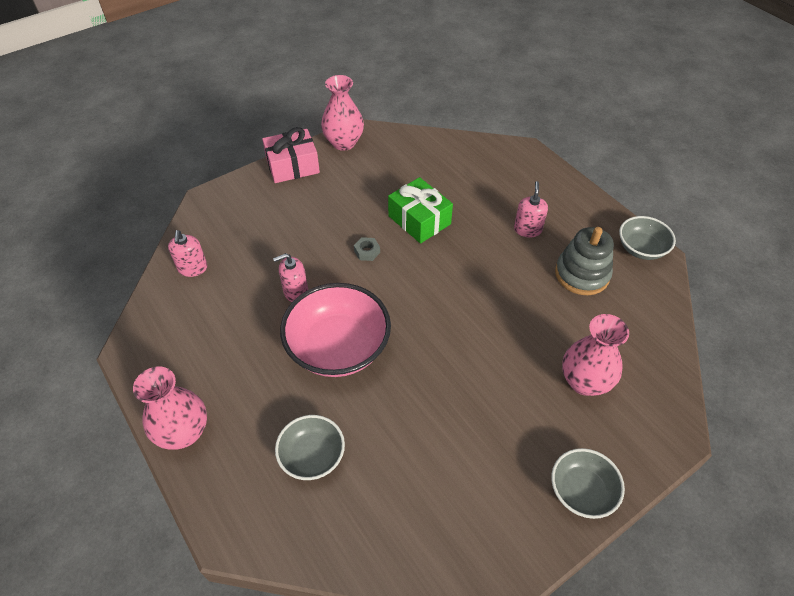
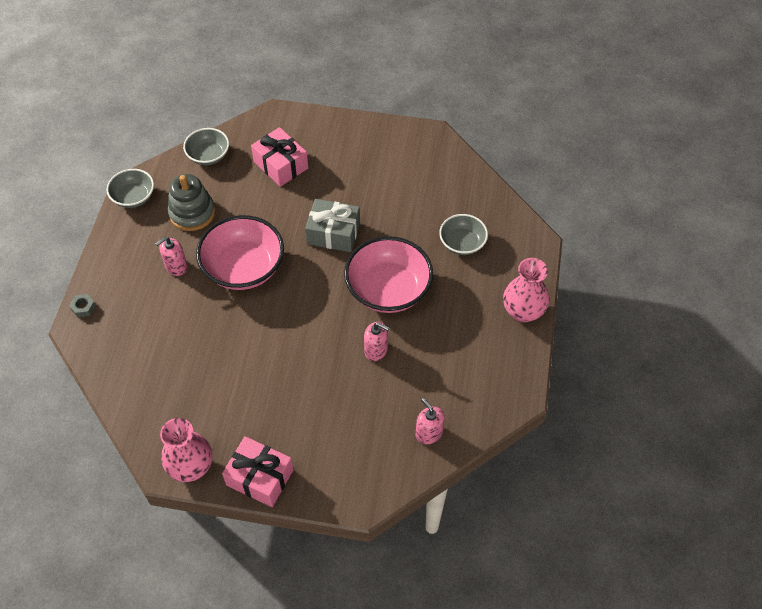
camera: 135 degrees left, 5 degrees up
(193, 268) = (429, 433): pink soap dispenser -> pink soap dispenser turned 75 degrees counterclockwise
(367, 252) = (297, 341): grey nut -> grey nut (83, 307)
(419, 220) = (232, 335): green gift -> none
(447, 357) = (333, 233): none -> grey gift
(479, 268) = (243, 268): none -> pink bowl
(581, 491) = (350, 130): grey bowl -> grey bowl (208, 155)
(584, 382) = (281, 165): pink vase -> pink gift

